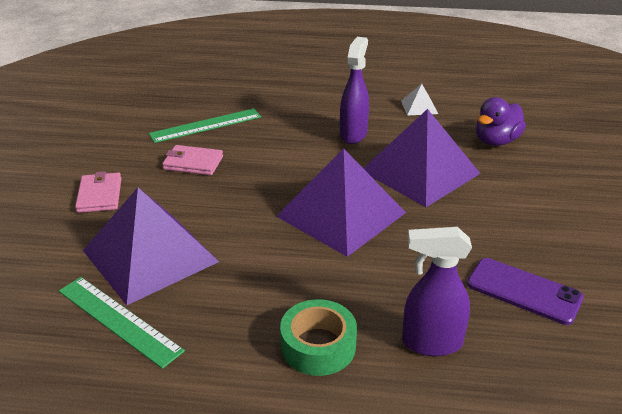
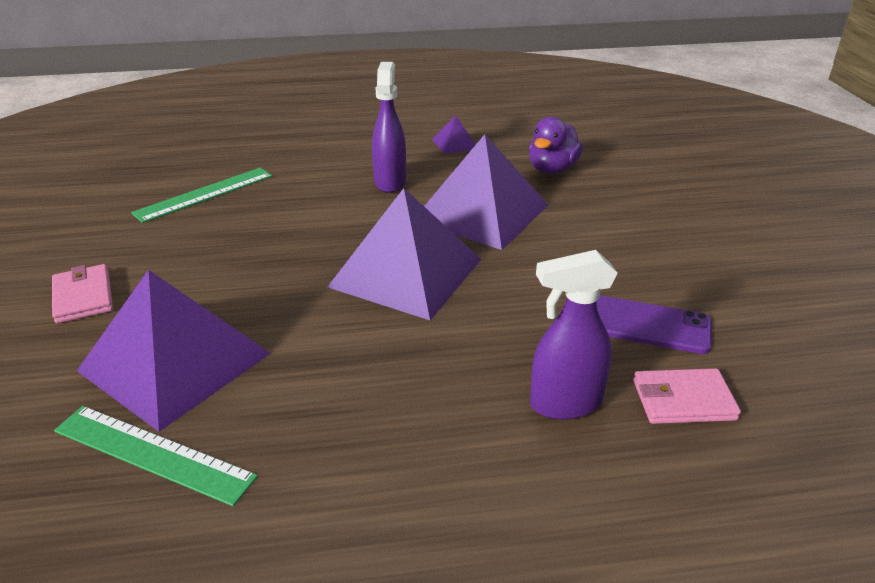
camera: 15 degrees left, 0 degrees up
(193, 163) = (201, 240): pink wallet -> pink wallet (683, 400)
(318, 346) = (431, 434): green tape -> none
(419, 107) = (455, 144): white pyramid -> purple pyramid

